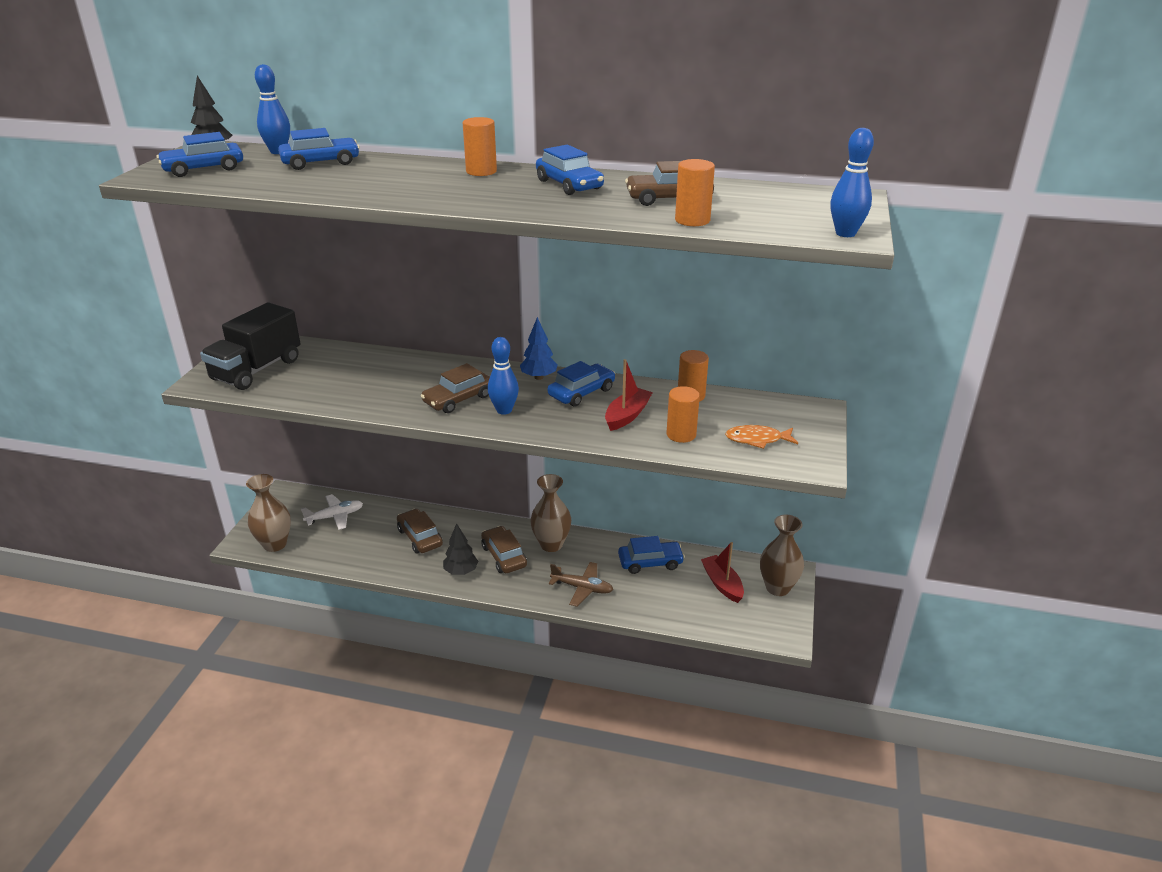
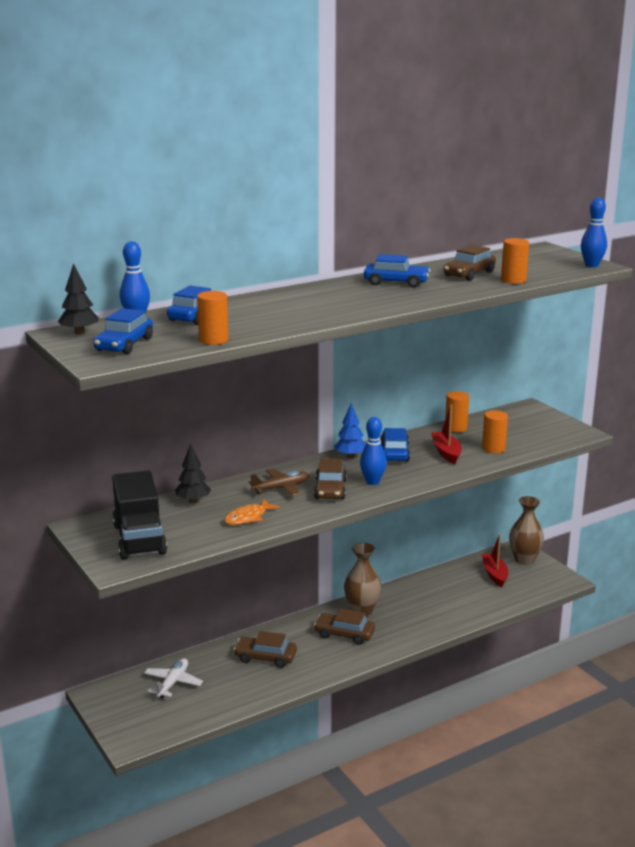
camera: 45 degrees left, 10 degrees down
(275, 544) = (159, 727): brown vase -> none
(461, 571) = (333, 659): black tree -> black tree (193, 501)
(481, 171) = (321, 290): orange cylinder -> orange cylinder (213, 340)
(582, 588) = (424, 622): brown plane -> brown plane (281, 488)
(650, 562) = (437, 586): blue car -> none
(722, 584) = (494, 574): red boat -> red boat turned 60 degrees clockwise
(757, 439) = (533, 434): orange fish -> orange fish (248, 517)

